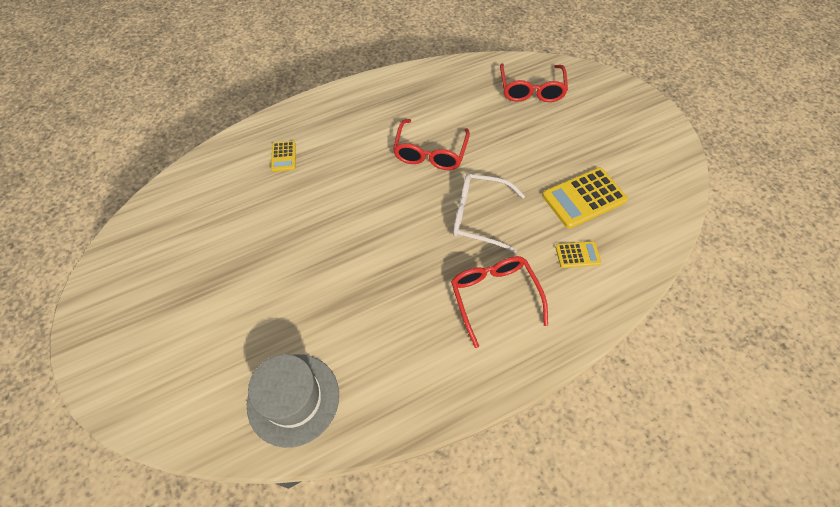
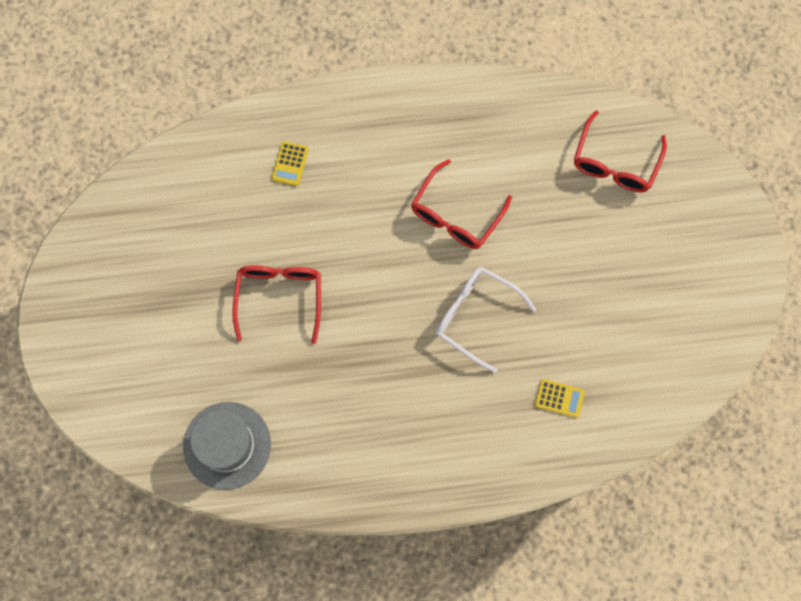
camera: 20 degrees right, 15 degrees up
(494, 297) = (452, 413): red glasses -> red glasses (279, 297)
(584, 198) = (601, 334): yellow calculator -> none

